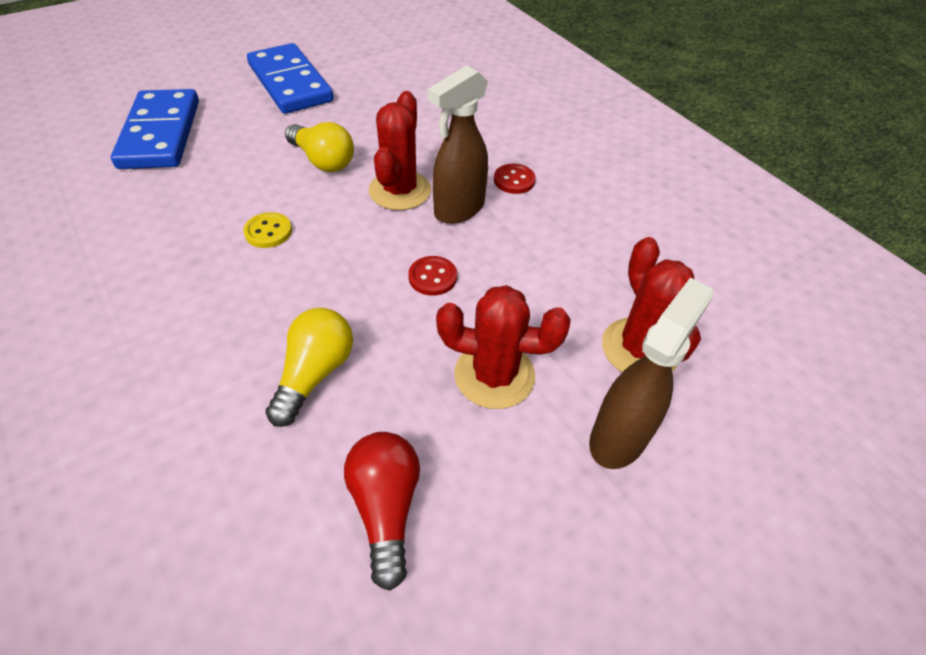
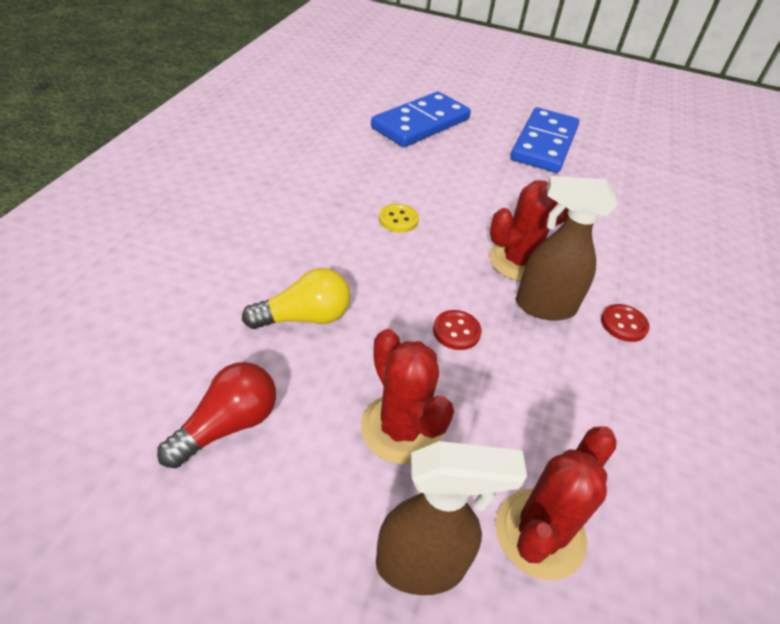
camera: 50 degrees right, 5 degrees down
(323, 160) = (494, 204): yellow light bulb -> none

